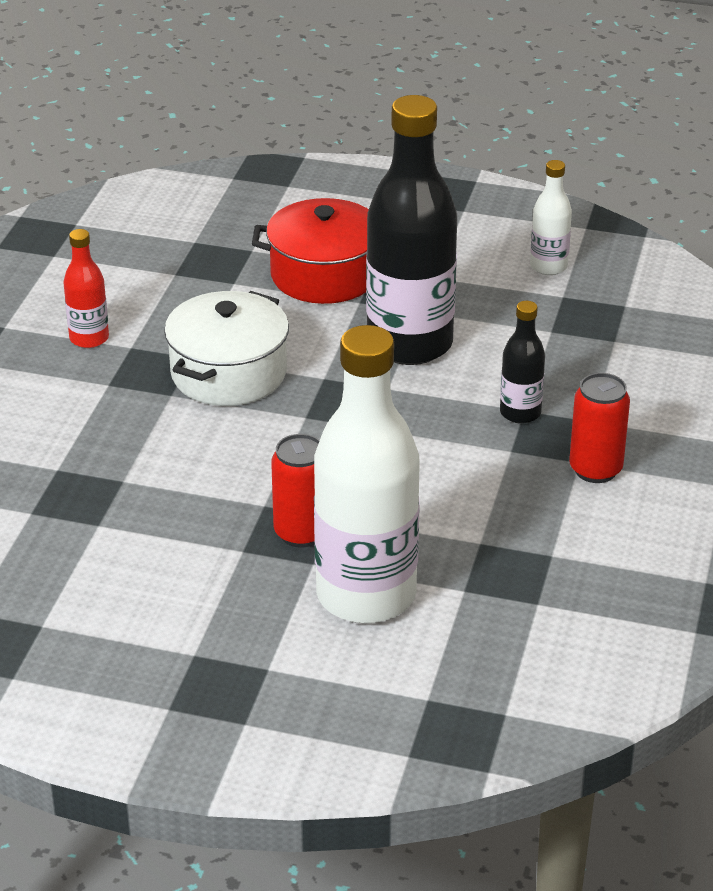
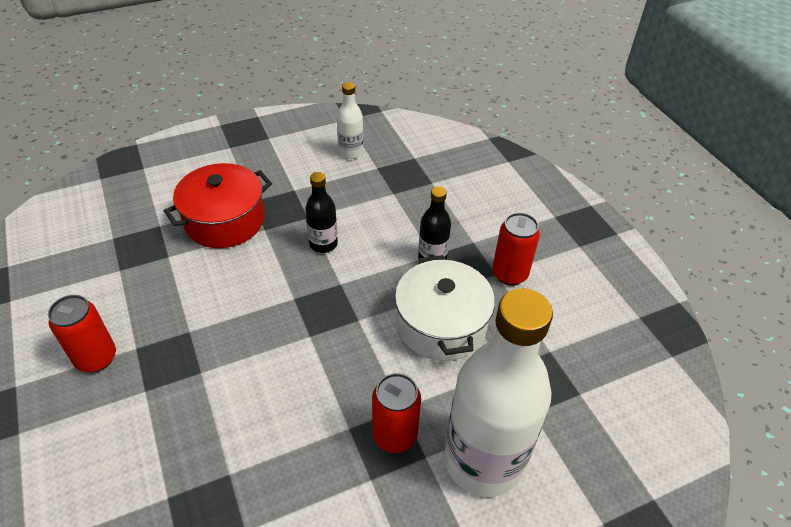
camera: 40 degrees left, 10 degrees up
(89, 338) = (96, 358): red bottle -> red can
(228, 373) = (227, 330): white pot -> white pot (441, 325)
(409, 344) = (323, 244): black bottle -> black bottle, size x0.46

